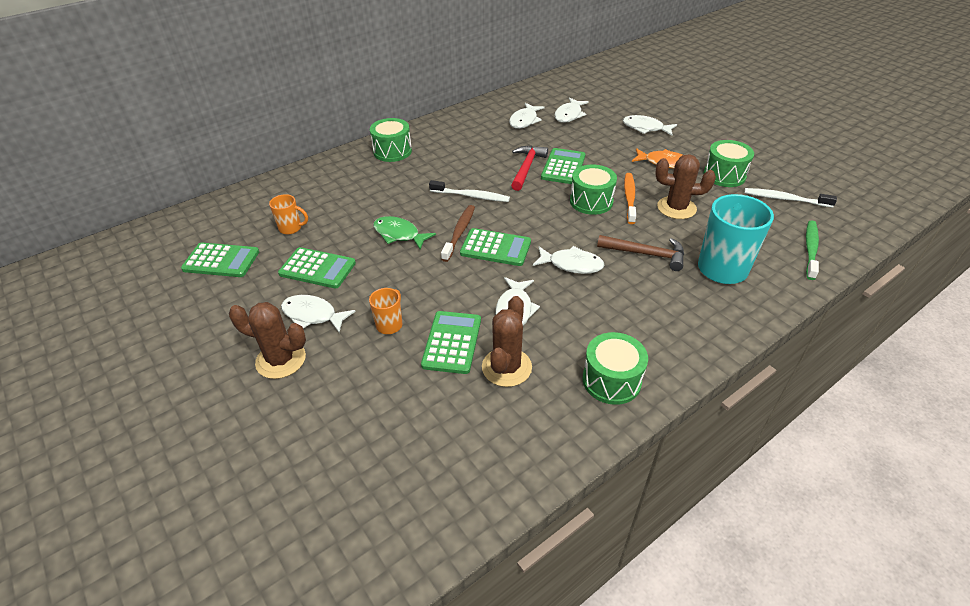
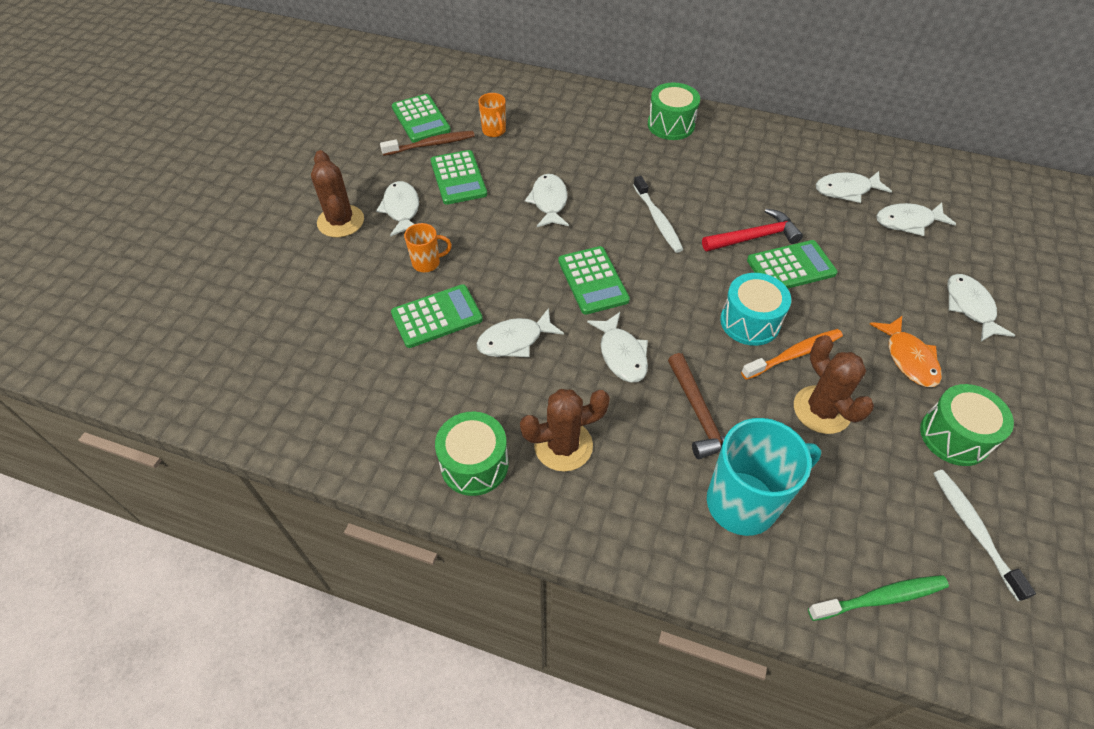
camera: 55 degrees right, 10 degrees up
(399, 234) = (549, 202): green fish -> white fish
(459, 232) = (591, 242): brown toothbrush -> brown toothbrush (431, 144)
(506, 367) = (434, 372): brown cactus -> brown cactus (563, 445)
(591, 201) = (750, 322): green drum -> turquoise drum

